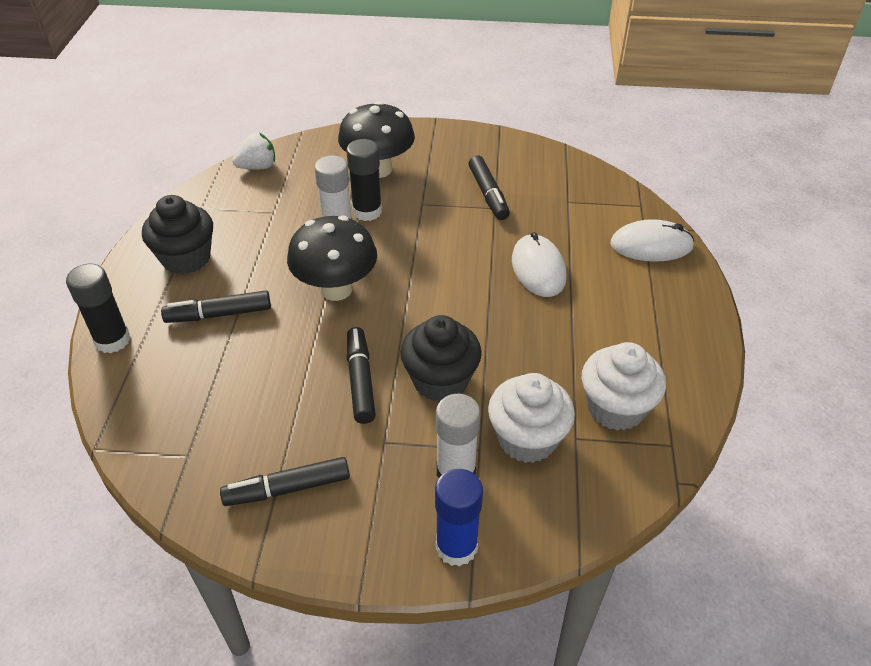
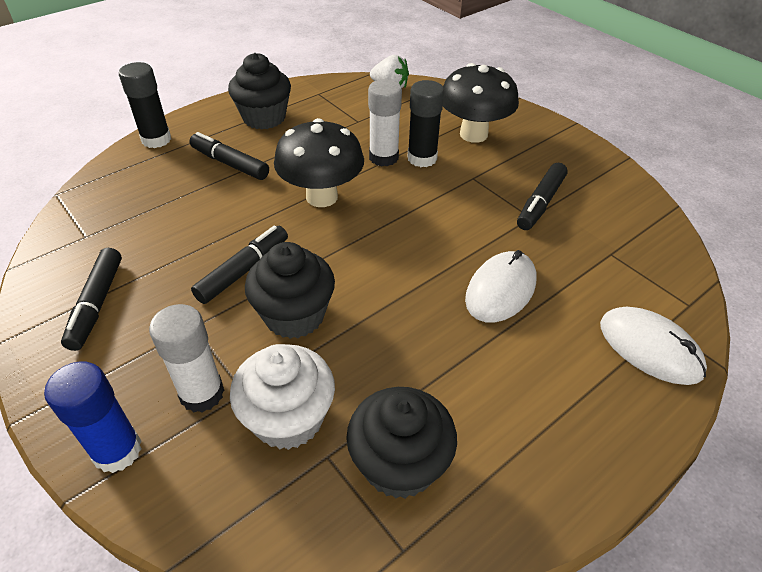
camera: 45 degrees right, 0 degrees up
(287, 488) = (96, 304): black marker -> black marker turned 120 degrees counterclockwise
(616, 408) = (399, 464): white cupcake -> black cupcake

